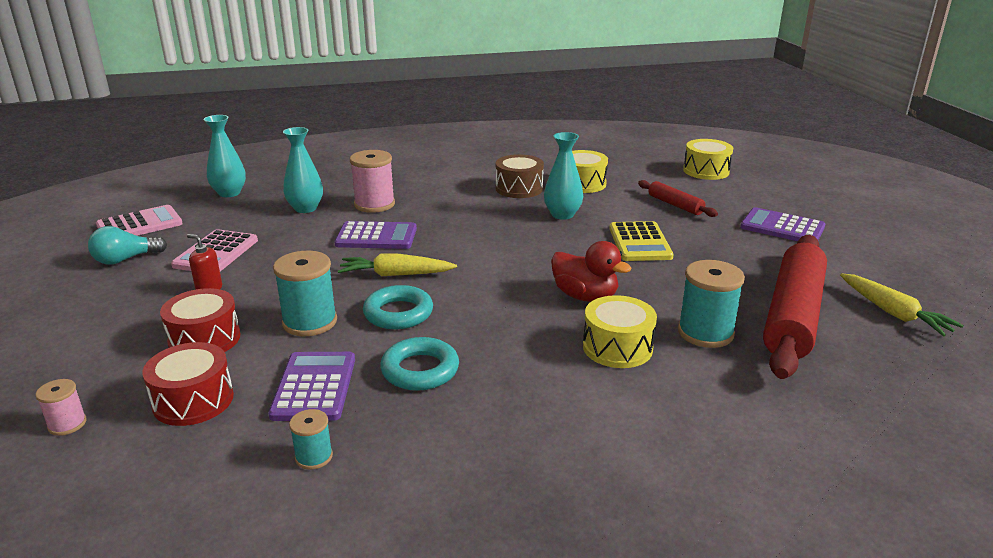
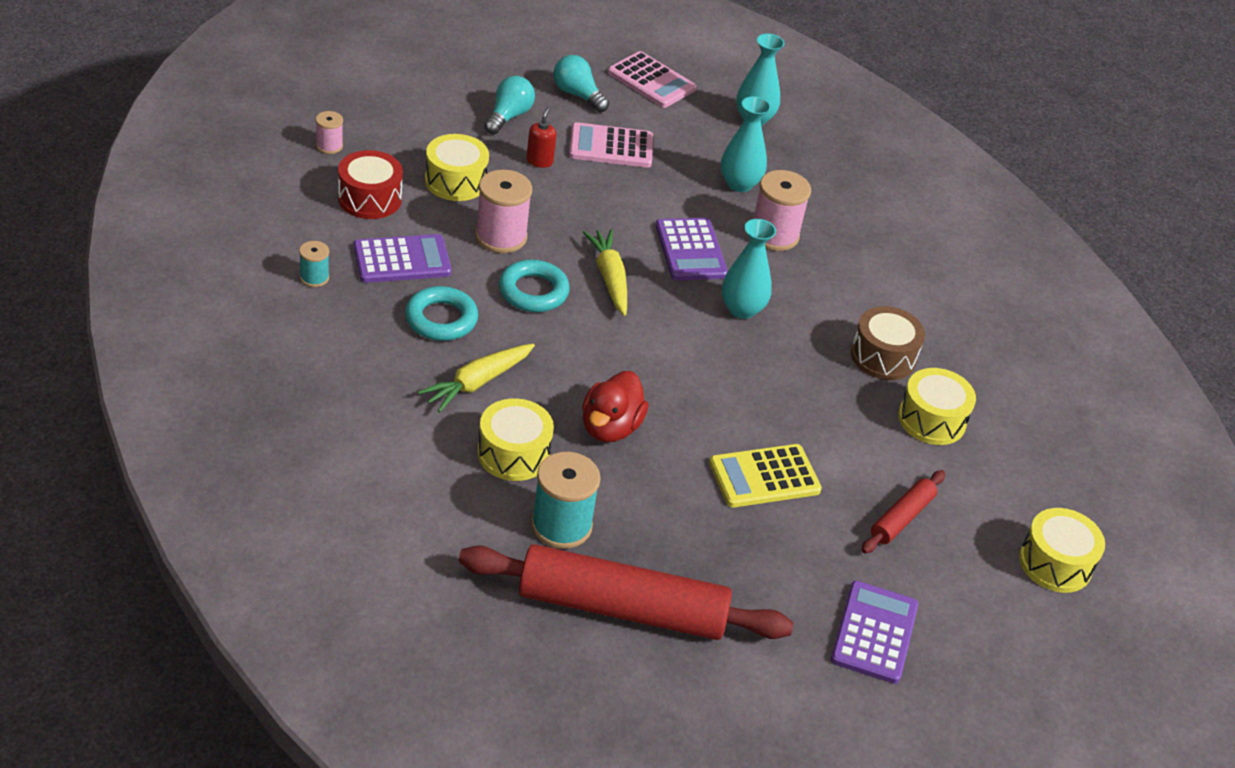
camera: 70 degrees right, 15 degrees up
(124, 298) = (508, 116): none -> turquoise light bulb
(204, 339) = (455, 181): red drum -> yellow drum
(310, 322) = (501, 237): turquoise spool -> pink spool
(562, 215) = (817, 402): turquoise vase -> turquoise vase (742, 309)
(893, 313) = (658, 710): yellow carrot -> yellow carrot (477, 383)

